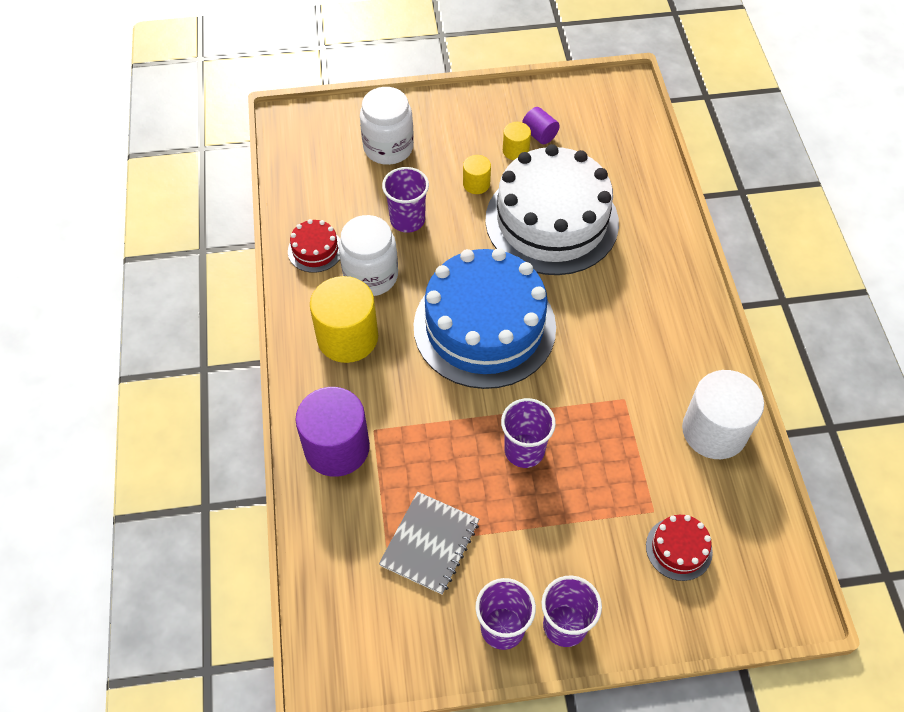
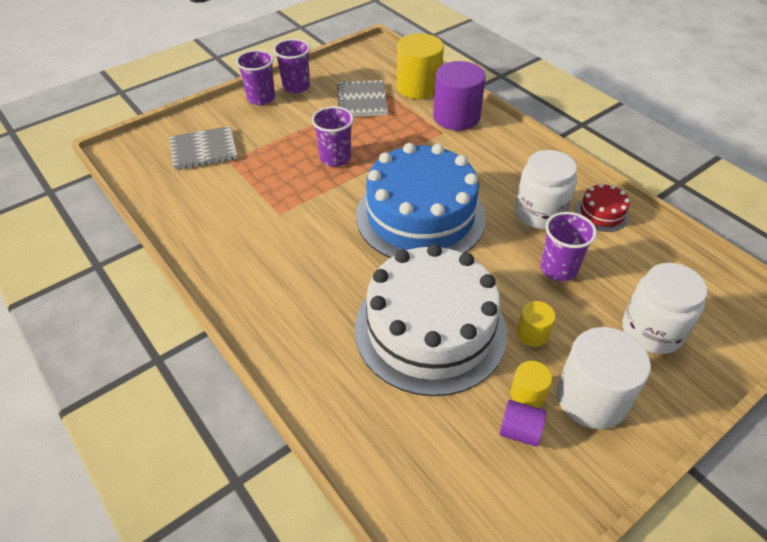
camera: 150 degrees right, 10 degrees down
(347, 337) = (512, 170): yellow cylinder -> yellow cylinder (418, 87)
(679, 548) = (204, 150): red cake -> grey notebook
(714, 431) = (198, 220): white cylinder -> white cylinder (591, 398)

